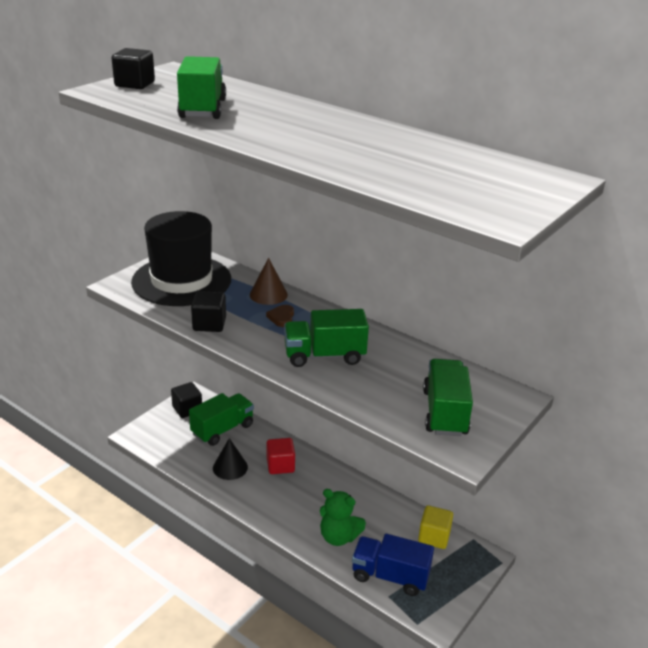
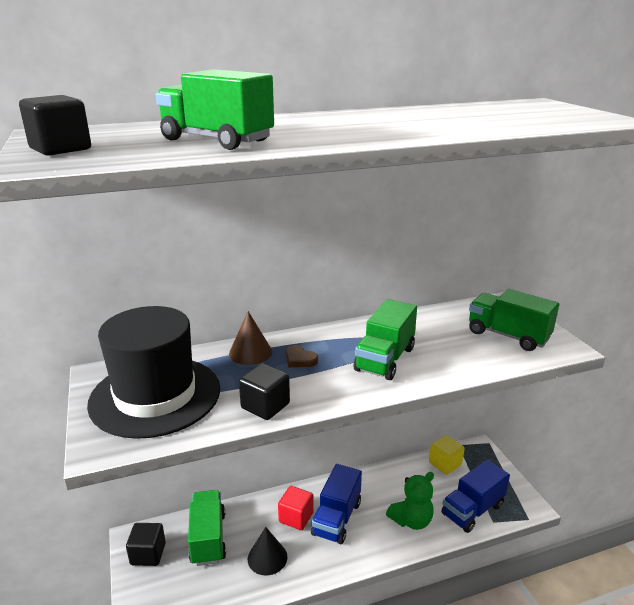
camera: 55 degrees left, 5 degrees down
(300, 489) = (336, 518): none -> blue truck

